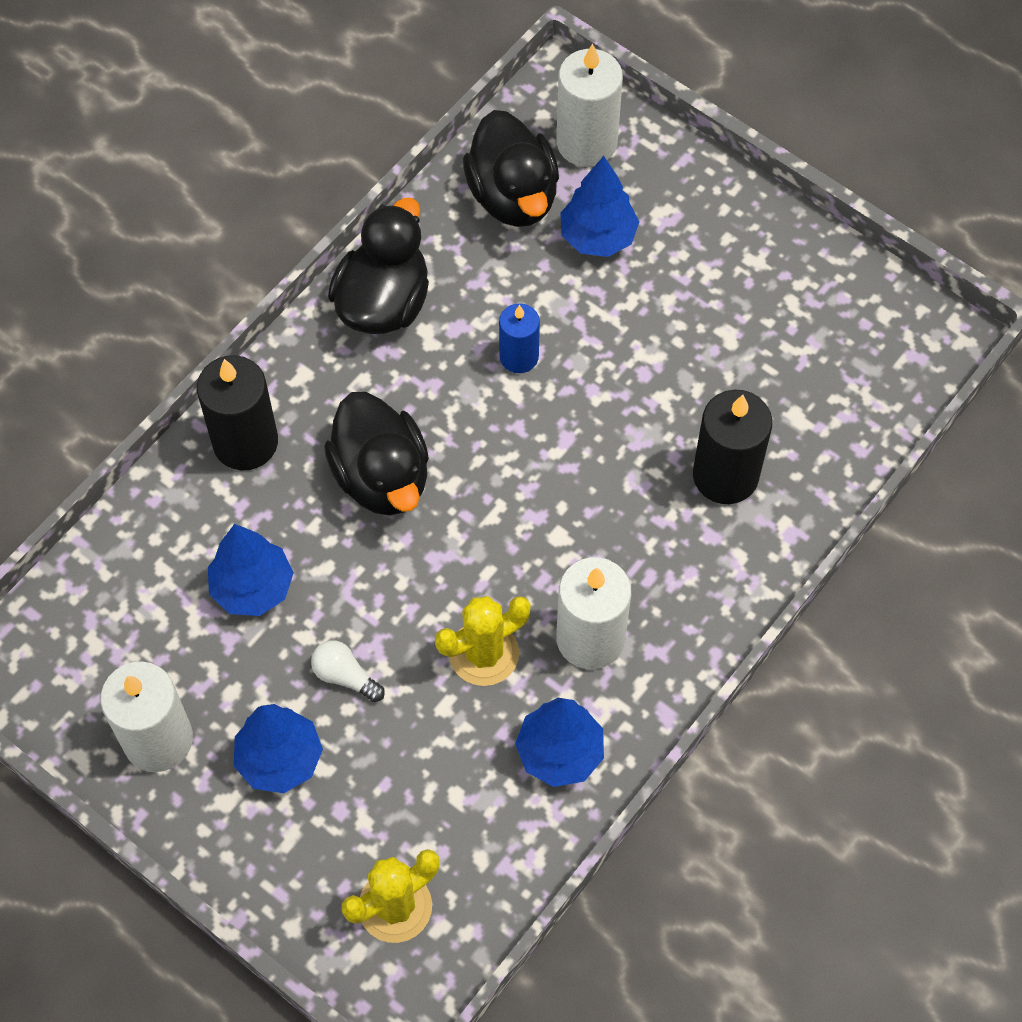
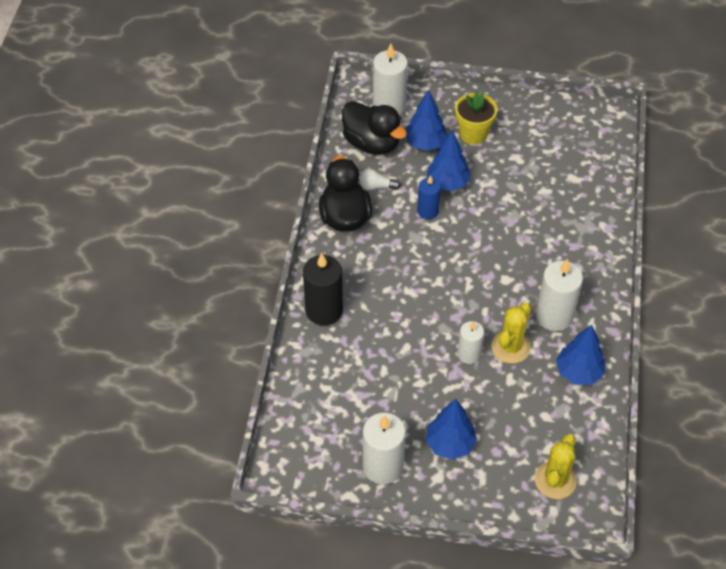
camera: 30 degrees left, 10 degrees down
(252, 587) = (377, 373): blue tree -> blue tree (447, 183)
(345, 676) = (453, 390): white light bulb -> white light bulb (376, 186)
(382, 477) = (403, 294): black duck -> none
(411, 630) = (469, 354): none -> white candle
(687, 258) = (473, 134): none -> yellow flower pot
(725, 475) = (561, 217): black candle -> none

